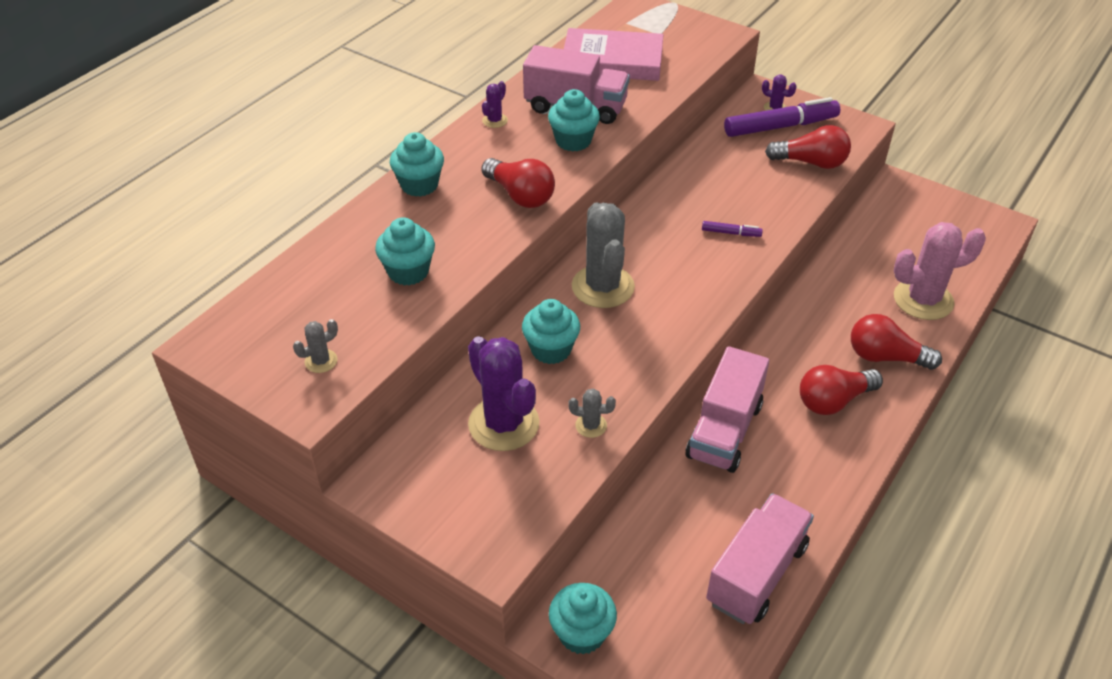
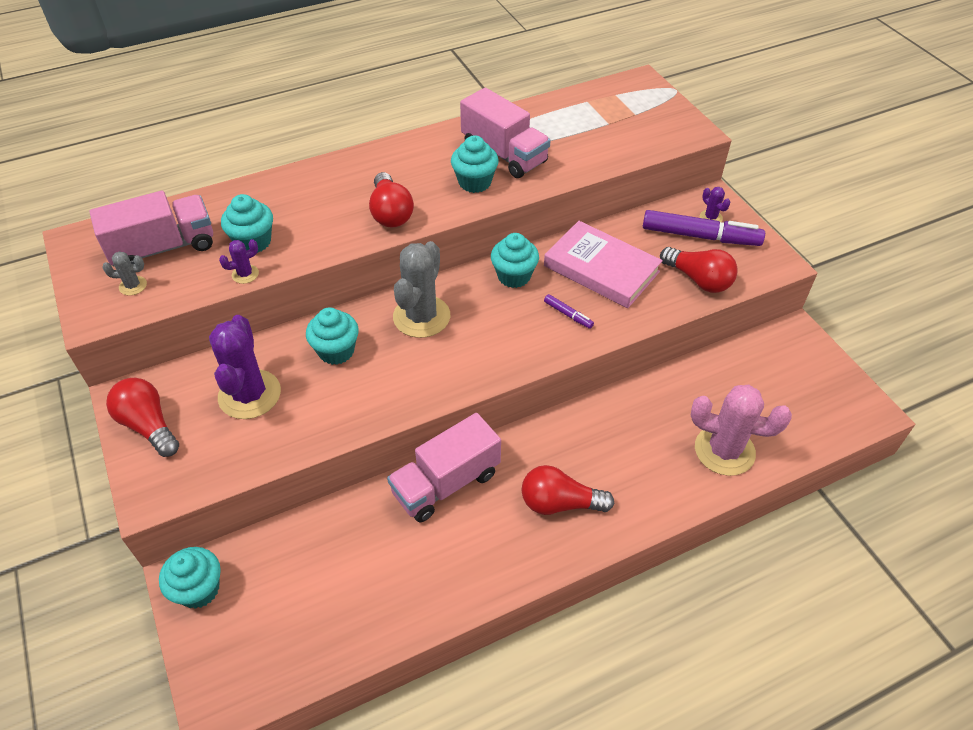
camera: 30 degrees right, 5 degrees up
(419, 185) = (325, 175): turquoise cupcake -> turquoise cupcake (514, 276)
(495, 120) = (430, 143): purple cactus -> purple cactus (245, 274)
(591, 425) = (309, 427): grey cactus -> none
(612, 61) = (572, 124): pink book -> pink book (601, 269)
(756, 574) = (365, 617): pink truck -> pink truck (163, 248)
(885, 357) = (641, 486): red light bulb -> red light bulb (149, 425)

